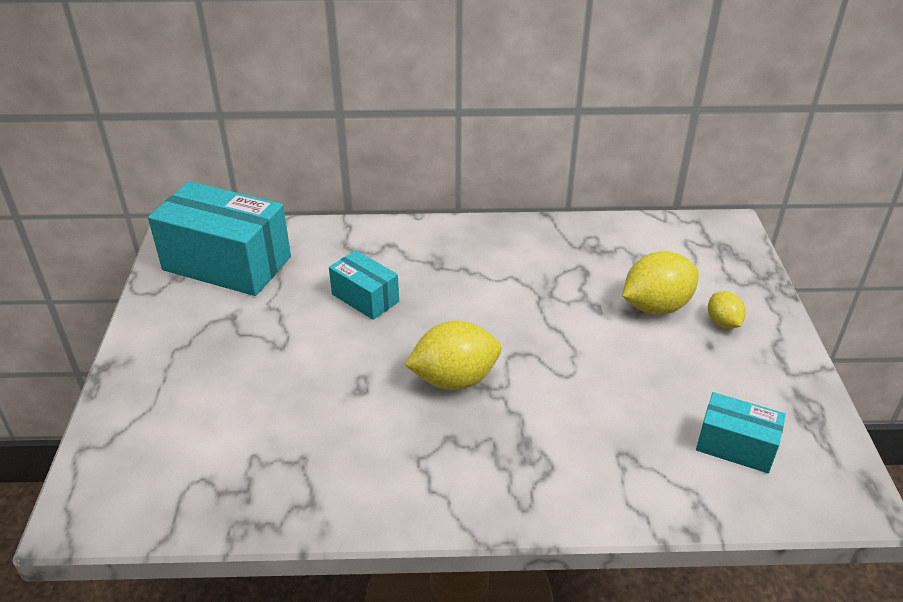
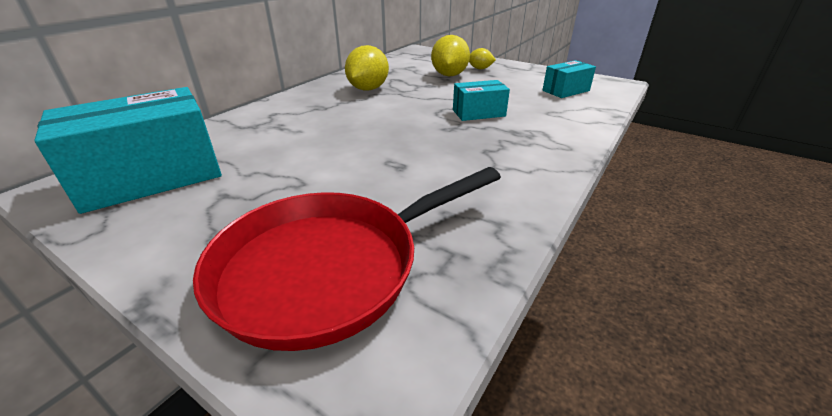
camera: 55 degrees left, 5 degrees down
(185, 429) = (328, 268): none -> red pan
(365, 298) = (309, 136): turquoise box -> turquoise box (478, 113)
(454, 379) = (434, 133): yellow lemon -> yellow lemon (368, 89)

